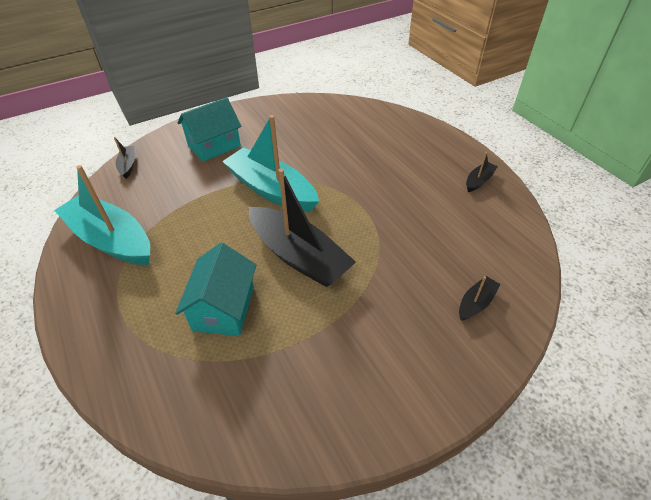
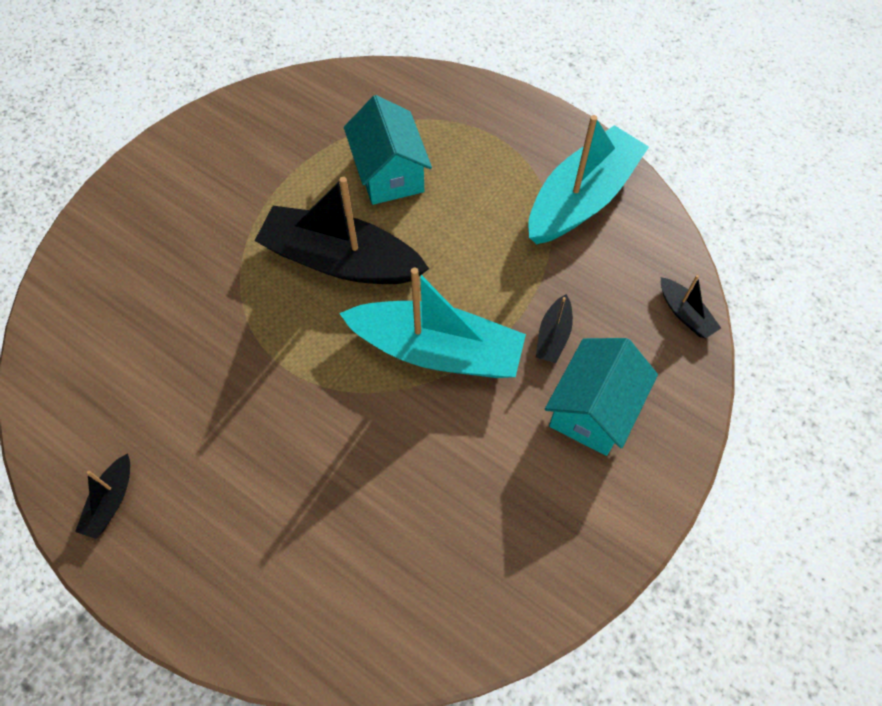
camera: 155 degrees right, 15 degrees up
(111, 239) = (582, 198): turquoise boat -> turquoise boat turned 60 degrees counterclockwise
(476, 303) = (110, 276): black boat -> black boat (553, 336)

